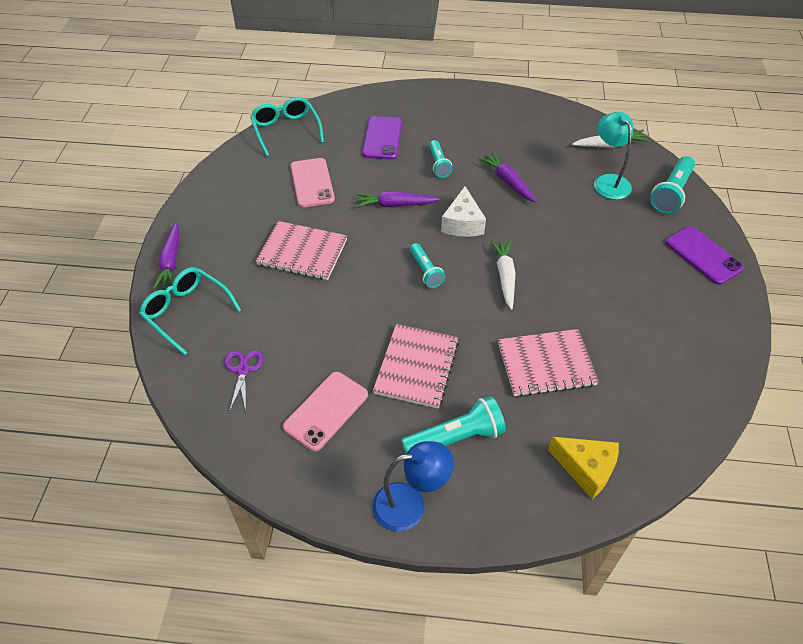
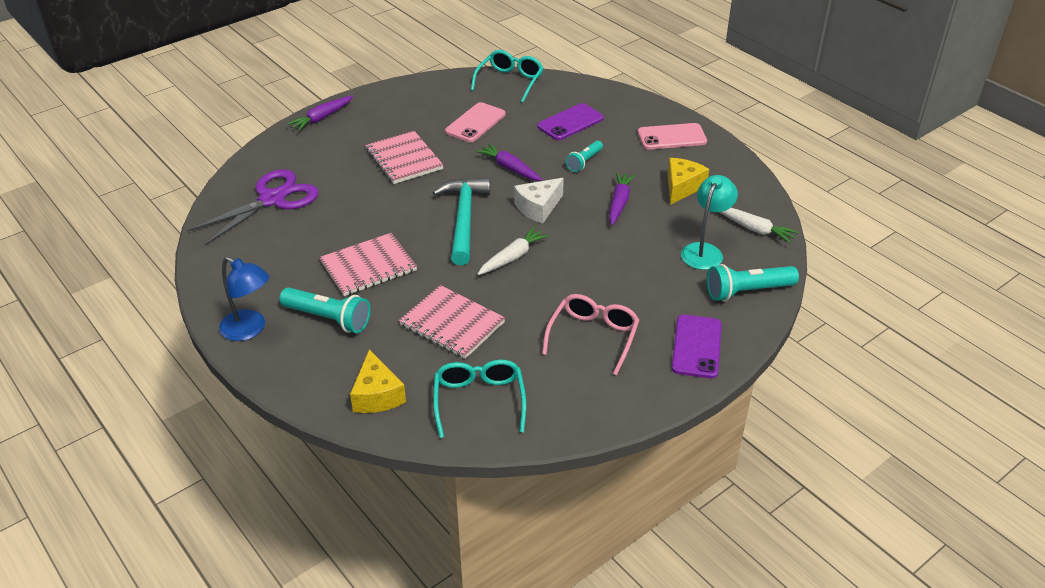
camera: 45 degrees right, 10 degrees down
(187, 312) = (289, 150): turquoise glasses -> turquoise glasses (479, 401)
(243, 370) = (272, 199): purple scissors -> purple scissors, size x2.07
(326, 411) = (282, 251): pink phone -> pink phone (672, 137)
(425, 271) = (464, 219): turquoise flashlight -> turquoise hammer
(528, 143) = (682, 187): none -> yellow cheese
(642, 298) = (593, 337): none -> pink glasses

